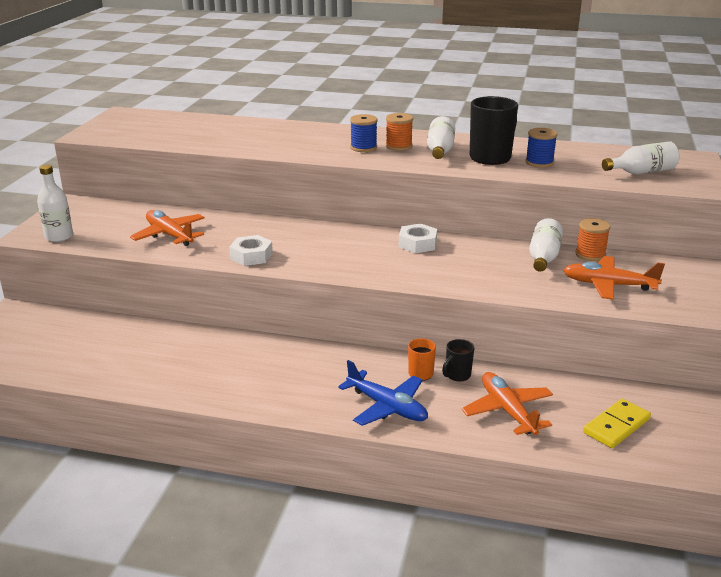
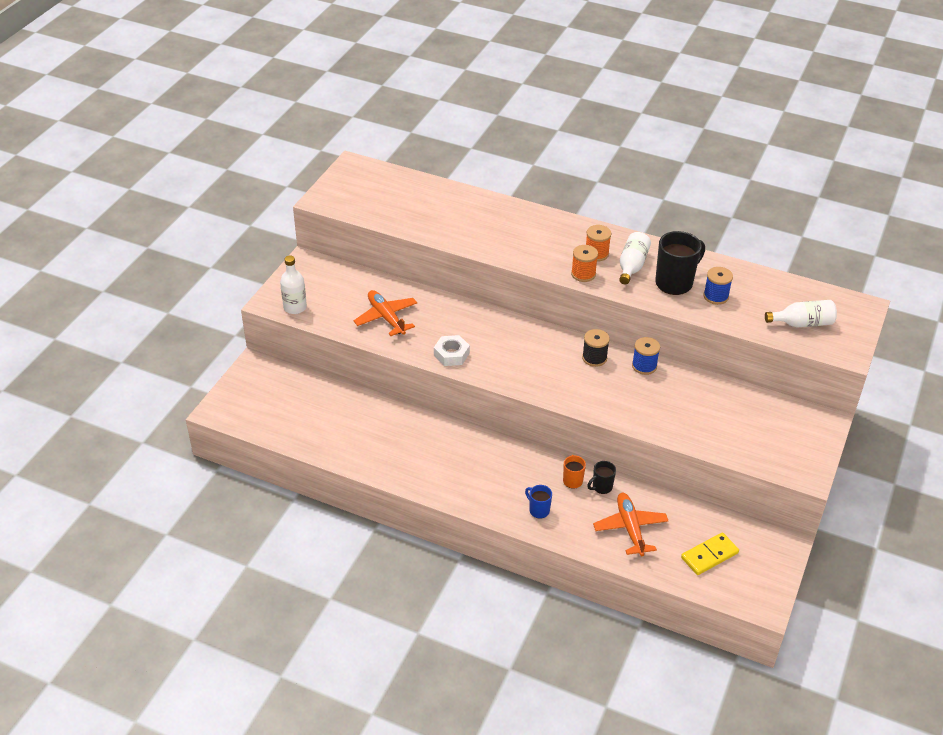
camera: 10 degrees right, 15 degrees up
(363, 148) = (564, 252): blue spool -> blue spool (644, 366)
(387, 407) = (538, 510): blue plane -> blue mug
(417, 244) = (594, 358): white nut -> black spool
(543, 257) = (697, 390): white bottle -> none
(590, 254) = (739, 392): orange spool -> orange spool (583, 274)
(608, 285) = (739, 432): orange plane -> none

